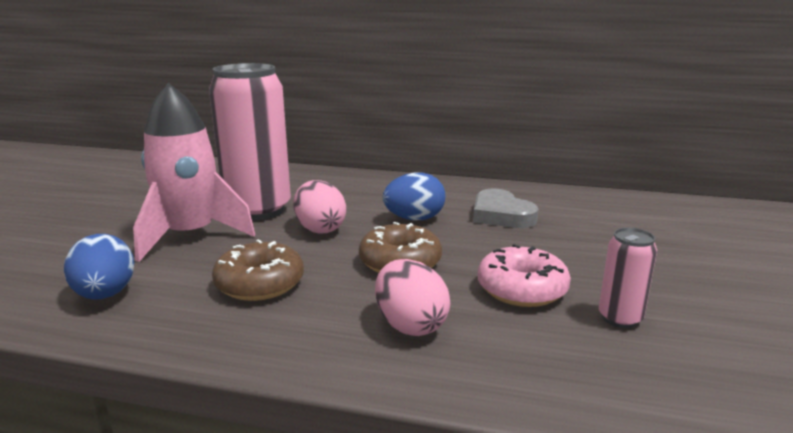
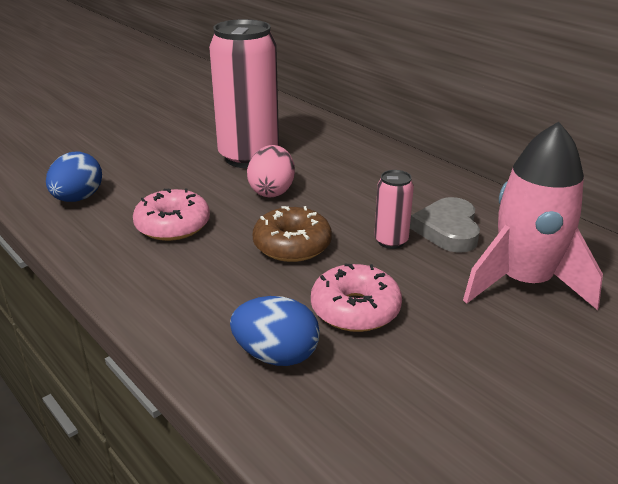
camera: 35 degrees right, 10 degrees up
(190, 235) = (177, 167): pink rocket -> pink rocket (523, 282)
(260, 284) = (173, 225): brown donut -> pink donut
(410, 325) = (227, 302): pink egg -> none
(414, 219) = (361, 207): blue egg -> blue egg (276, 355)
(620, 318) = (400, 372): pink can -> pink can (391, 241)

